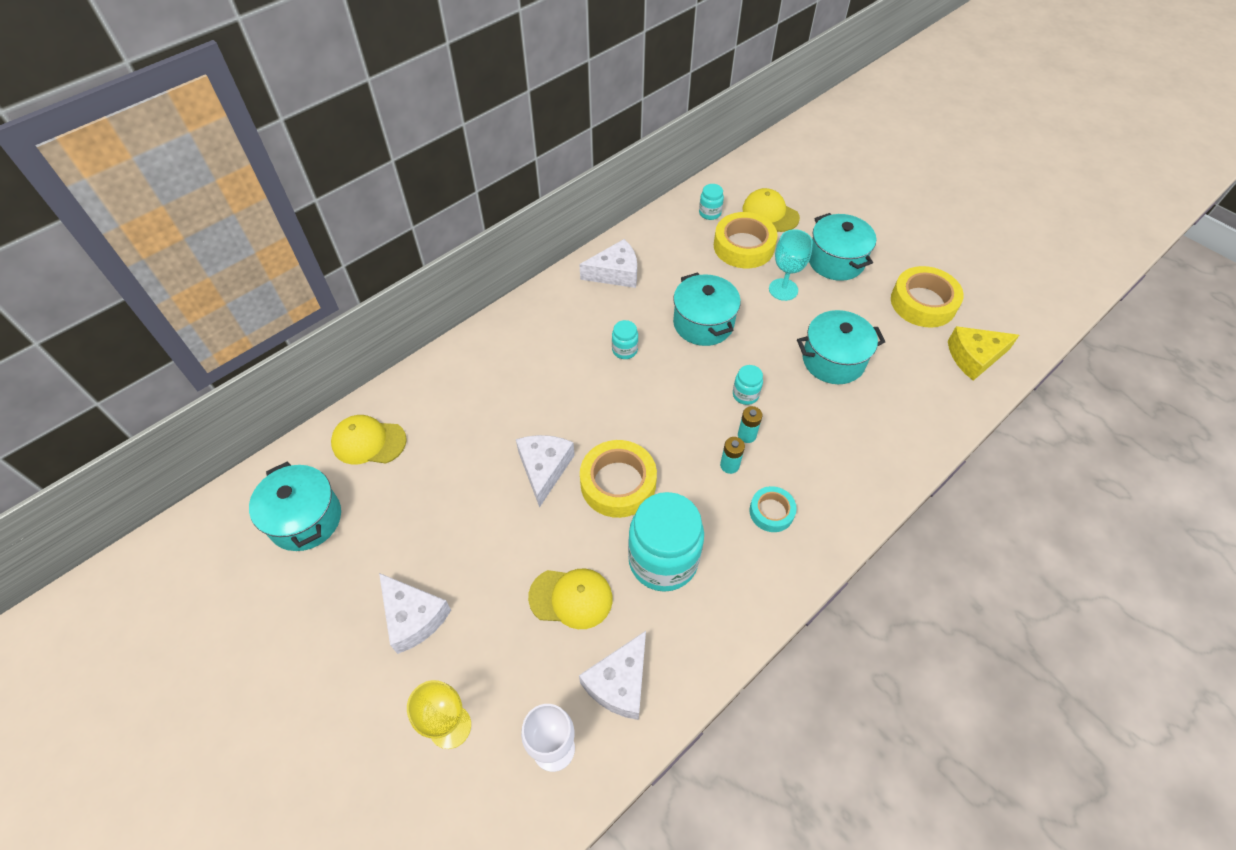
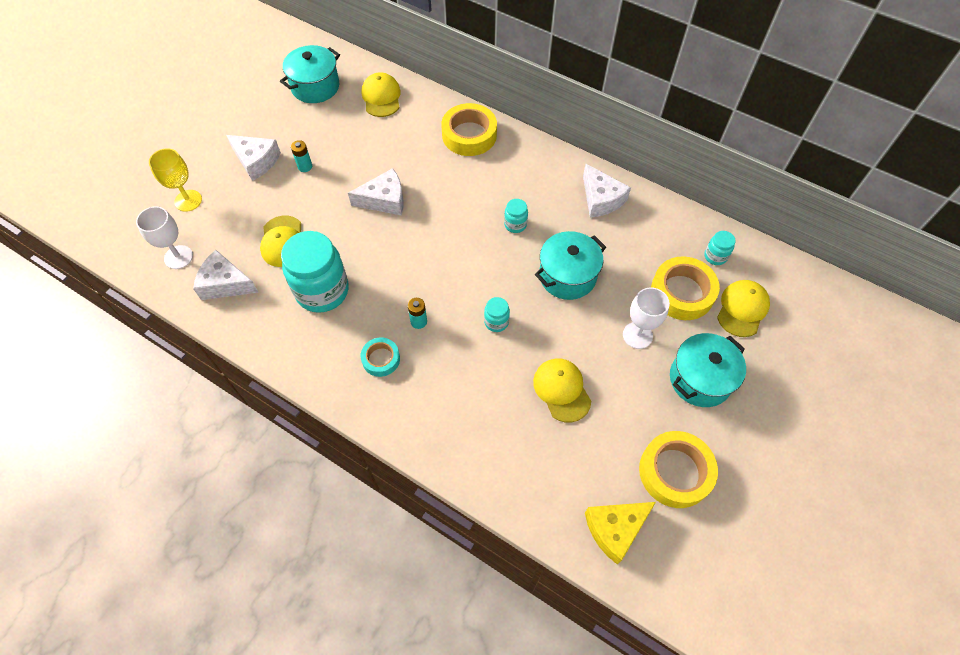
camera: 75 degrees right, 5 degrees up
(413, 617) = (256, 161): white cheese -> white cheese turned 90 degrees counterclockwise
(618, 483) = (383, 248): yellow tape -> yellow tape (469, 135)
(746, 435) = (453, 329): turquoise battery -> turquoise battery (305, 166)
(783, 289) = (637, 335): turquoise goblet -> white goblet
(833, 360) = (562, 390): turquoise pot -> yellow cap
(974, 357) = (615, 529): yellow cheese -> yellow cheese turned 90 degrees counterclockwise

